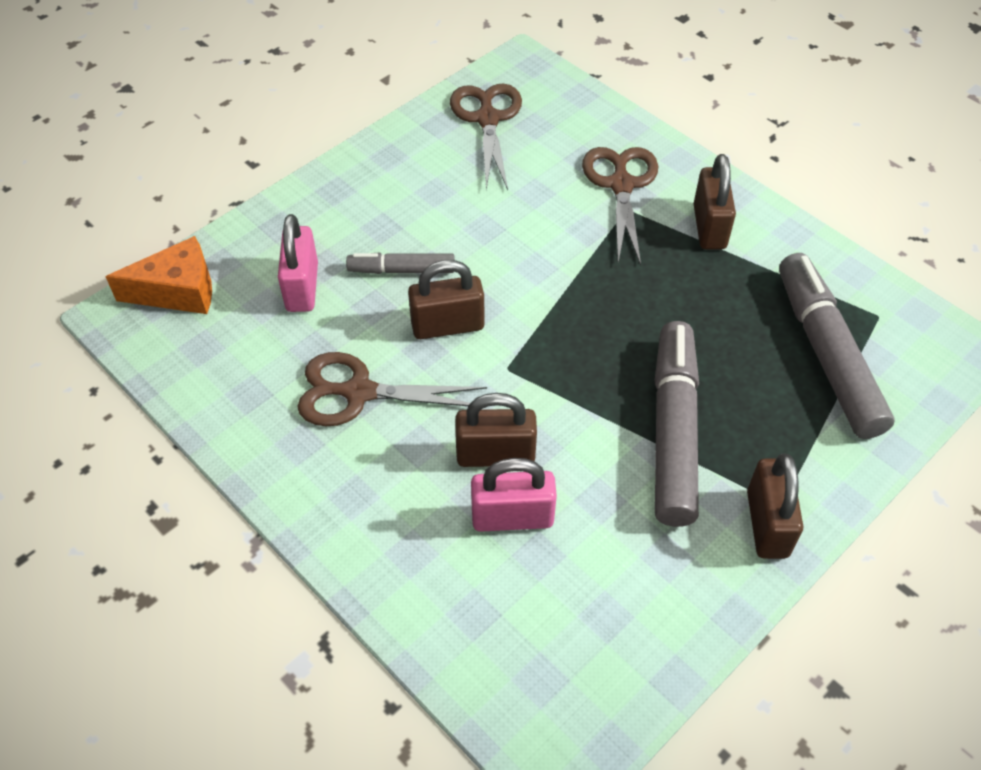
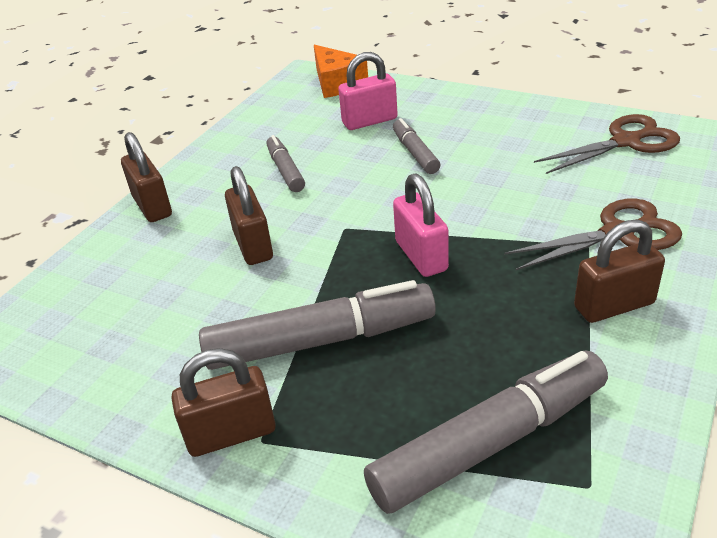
camera: 75 degrees right, 15 degrees down
(359, 392) = (285, 170): brown scissors -> grey marker
(447, 326) = (372, 188): brown padlock -> brown padlock (152, 206)
(512, 517) = (195, 270): pink padlock -> pink padlock (421, 256)

